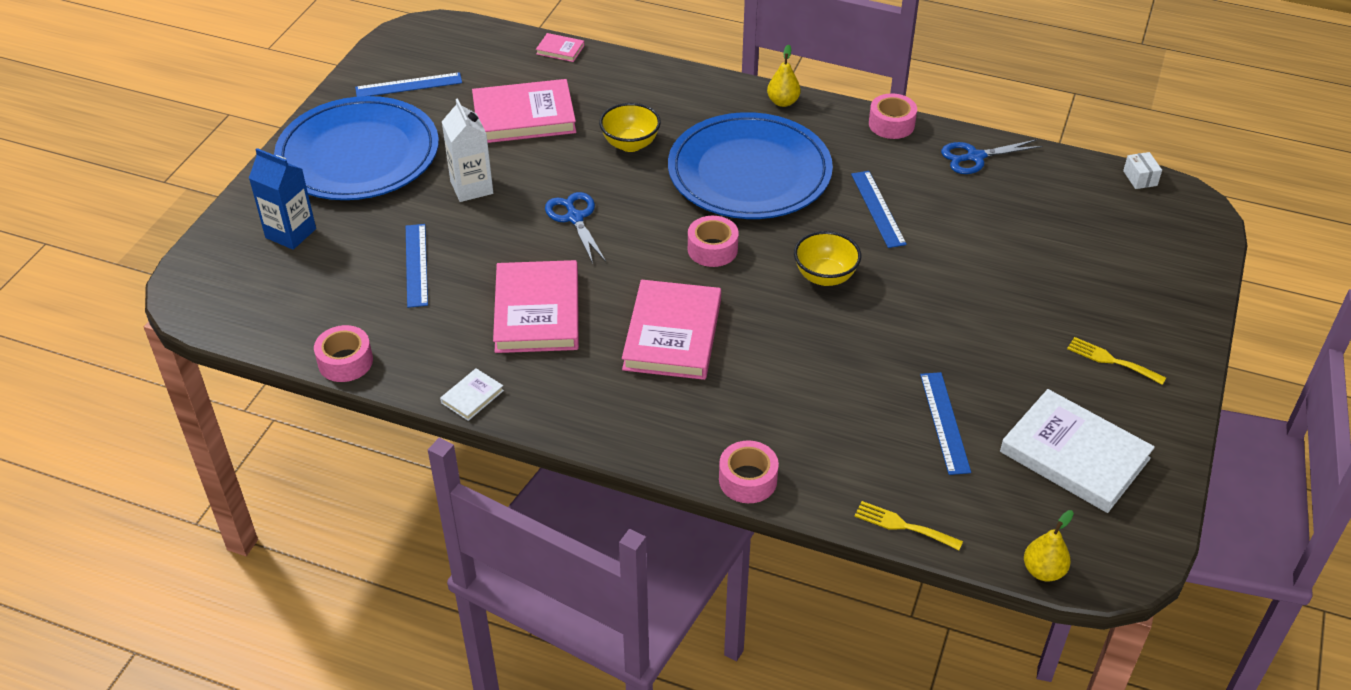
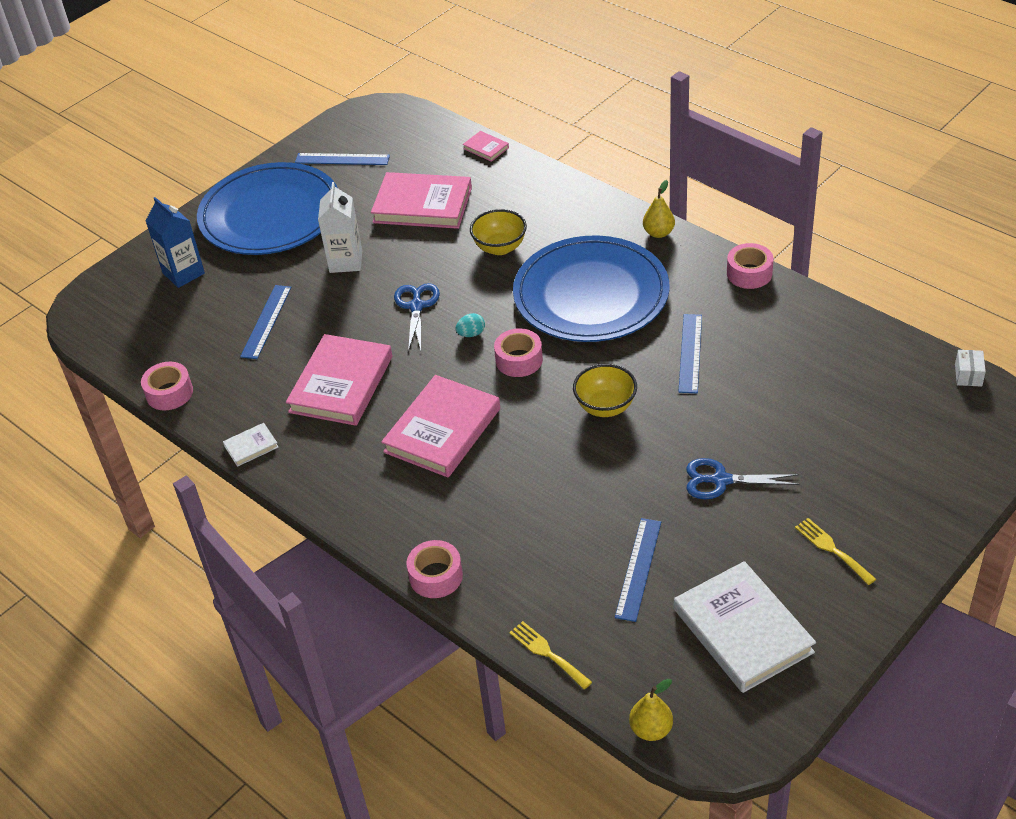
camera: 25 degrees right, 0 degrees up
(648, 234) = (471, 334): none -> turquoise egg
(975, 157) = (812, 321): blue scissors -> blue scissors (721, 480)

